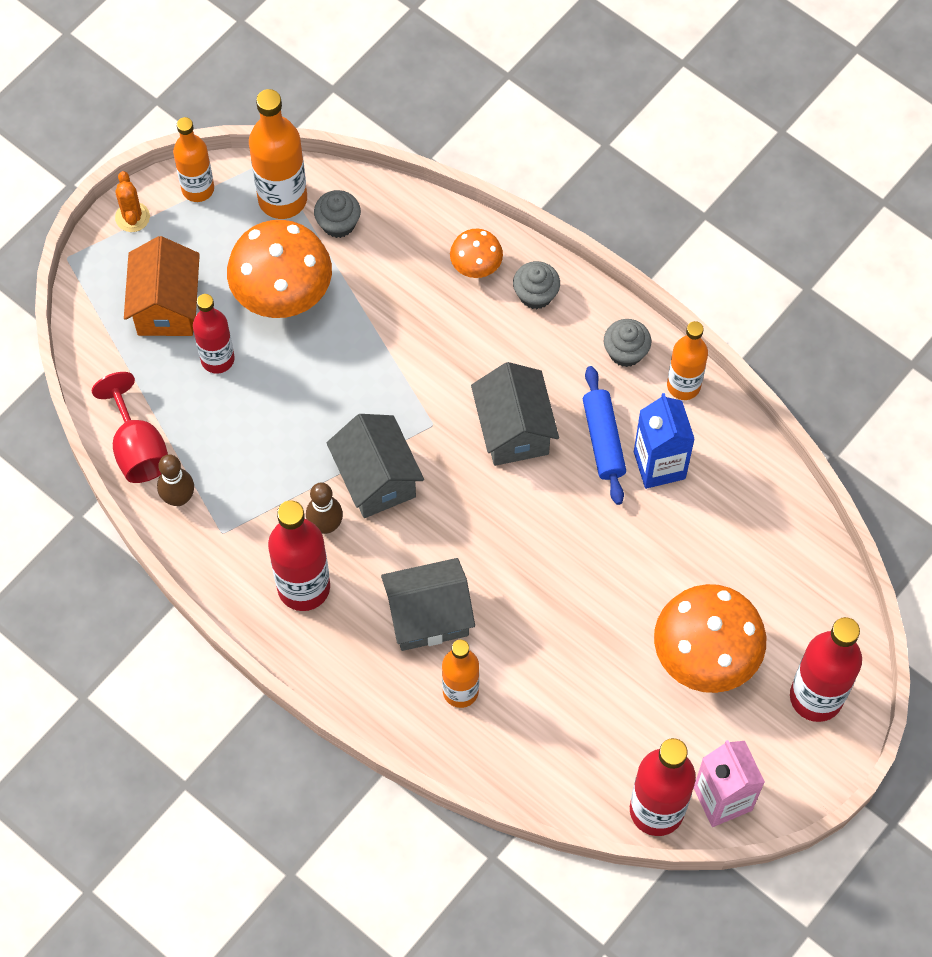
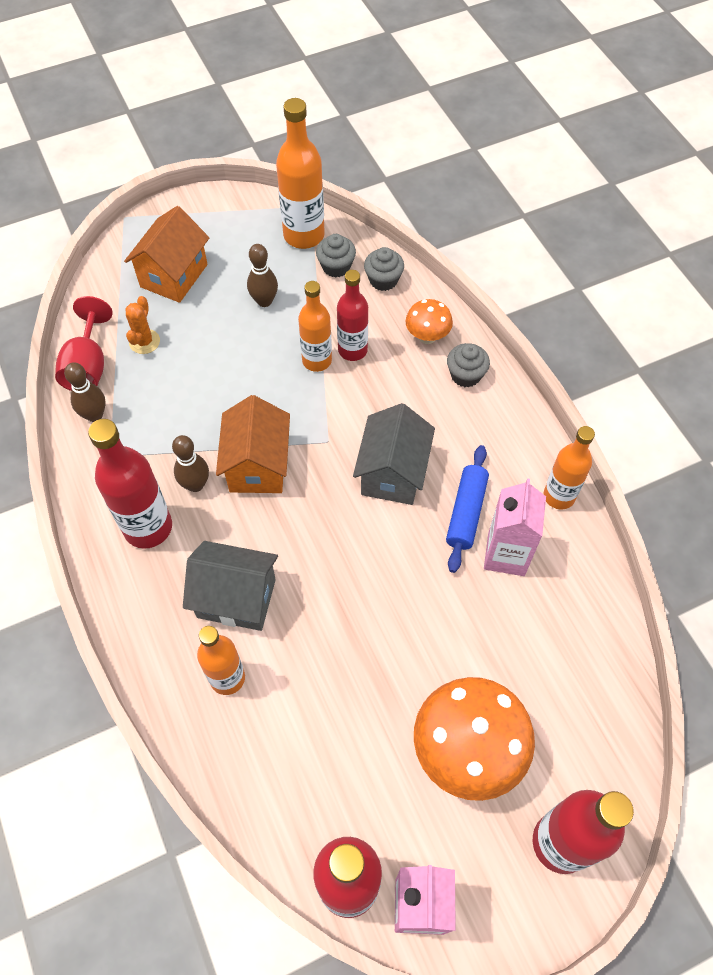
camera: 25 degrees right, 5 degrees down
(132, 217) = (187, 208): orange cactus -> orange cactus (144, 342)
(198, 189) = (246, 207): orange bottle -> orange bottle (317, 360)
(217, 359) = (188, 326): red bottle -> red bottle (352, 350)
(283, 296) = (264, 301): orange mushroom -> brown bowling pin
(376, 479) = (257, 465): grey house -> orange house
(625, 352) = (520, 448): grey cupcake -> grey cupcake (383, 280)
(659, 465) = (506, 554): blue carton -> pink carton

